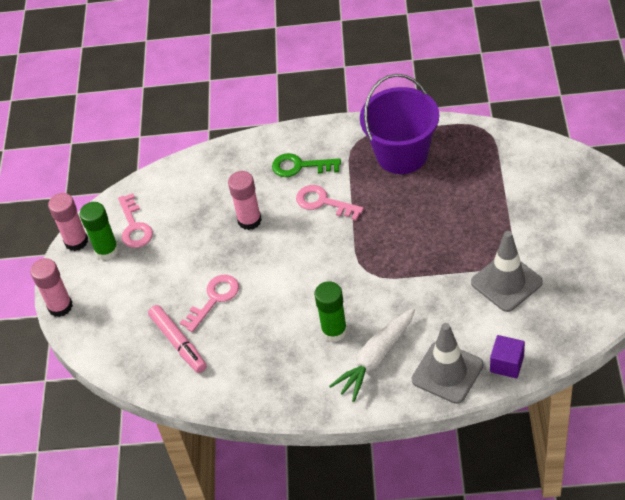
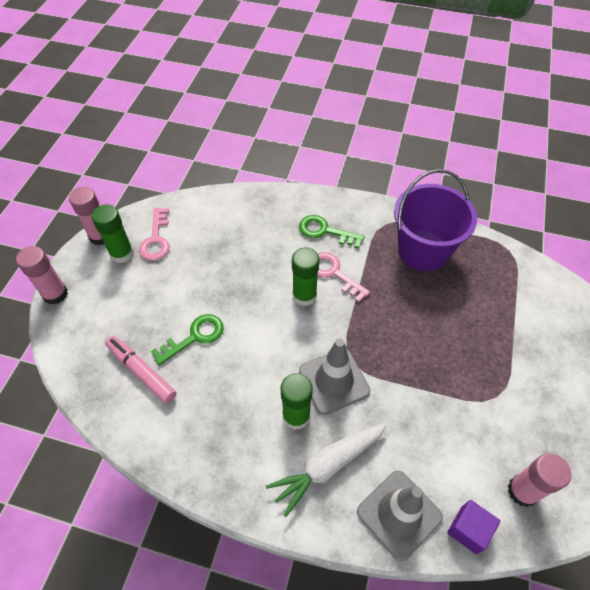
camera: 10 degrees right, 5 degrees up
(178, 343) = (141, 372): pink marker -> pink marker turned 150 degrees clockwise
(214, 299) = (195, 337): pink key -> green key
(249, 220) = (259, 268): pink glue stick -> pink glue stick (522, 491)
(303, 231) = (304, 295): none -> green glue stick
(506, 282) = (492, 425): grey traffic cone -> grey traffic cone (334, 381)

